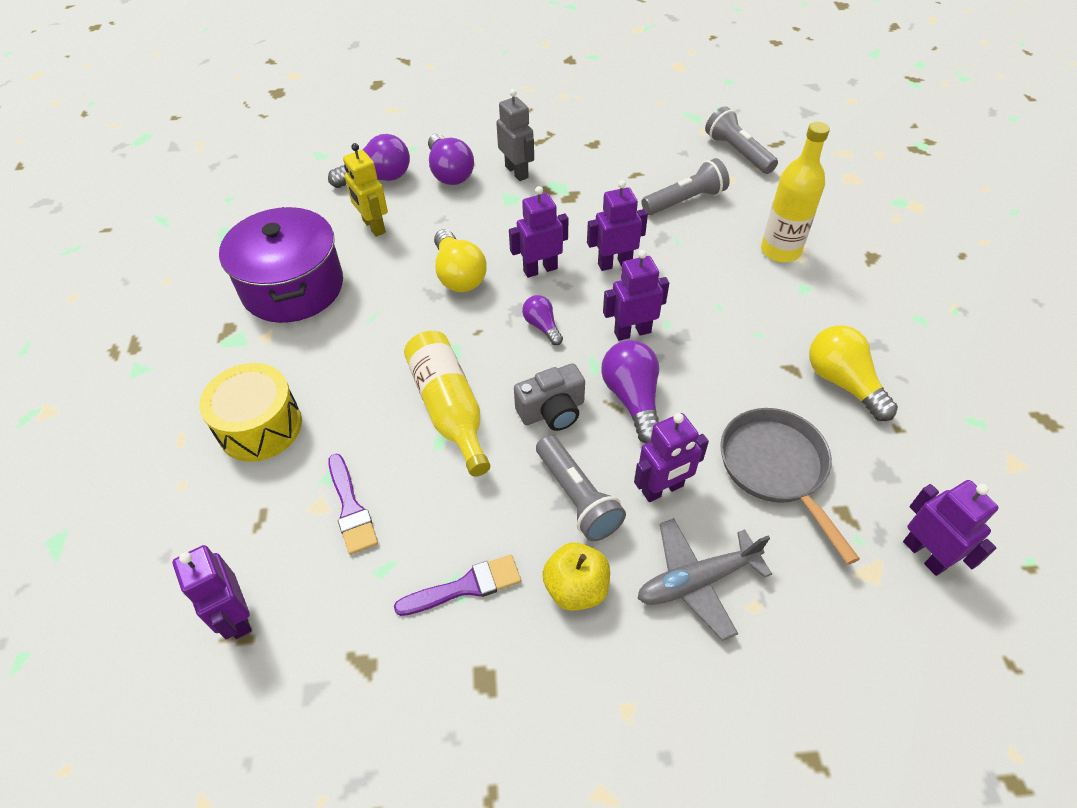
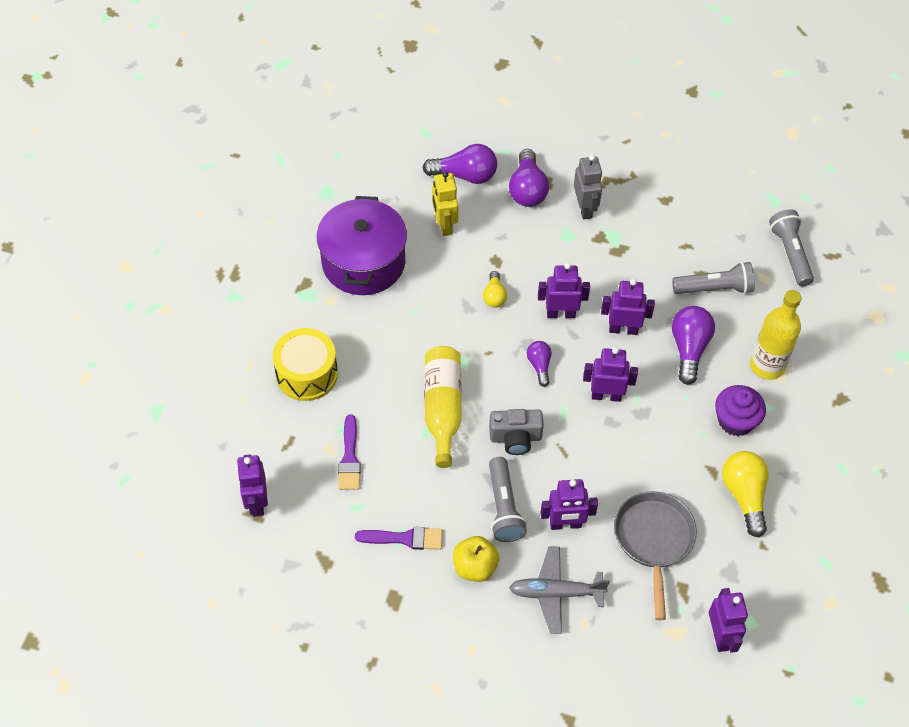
camera: 20 degrees right, 5 degrees up
(458, 275) = (494, 296): yellow light bulb -> yellow light bulb, size x0.58
(633, 399) = (578, 450): purple light bulb -> purple light bulb (689, 349)
(783, 311) = (735, 420): none -> purple cupcake

